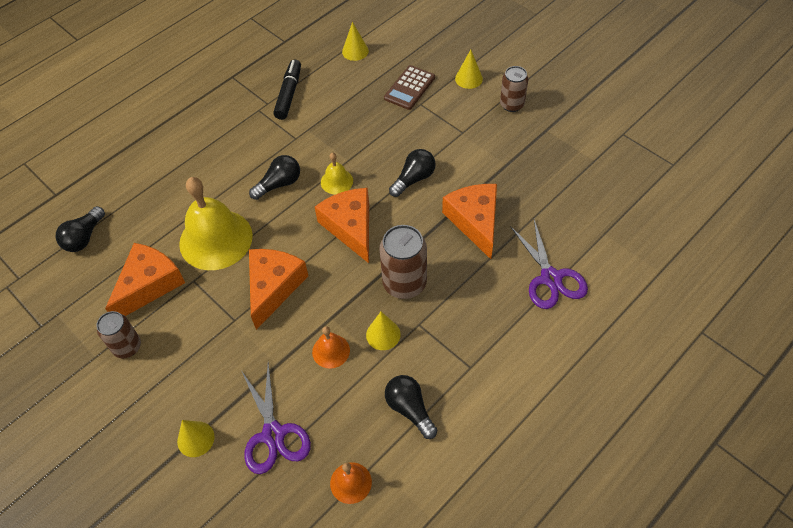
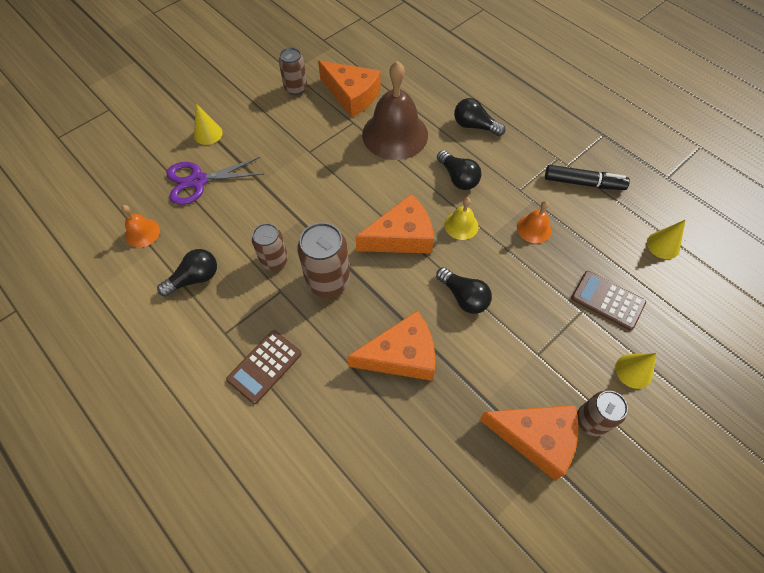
camera: 90 degrees right, 5 degrees up
(84, 237) = (403, 52): black light bulb -> black light bulb (474, 126)
(216, 239) = (395, 134): yellow bell -> brown bell
(273, 287) = (338, 177): orange cheese -> orange cheese (535, 438)
(331, 351) = (265, 219): orange bell -> orange bell (534, 228)
(383, 334) = (274, 260): yellow cone -> brown can
(500, 326) = (264, 366): none -> brown calculator
(550, 278) = (316, 428): purple scissors -> none

